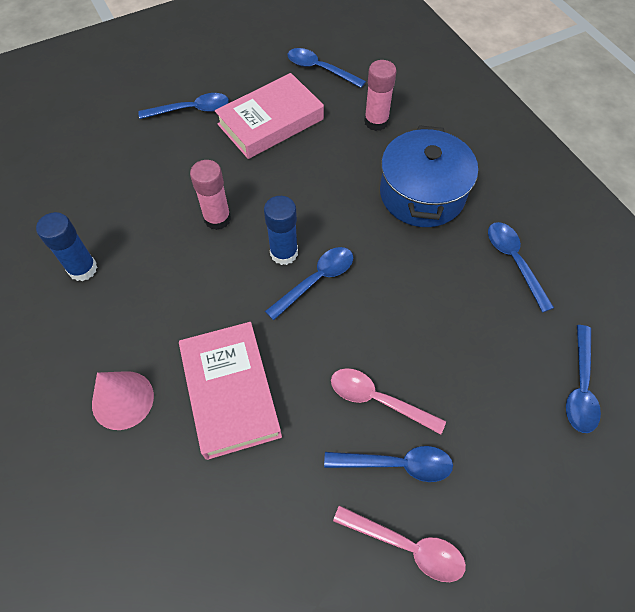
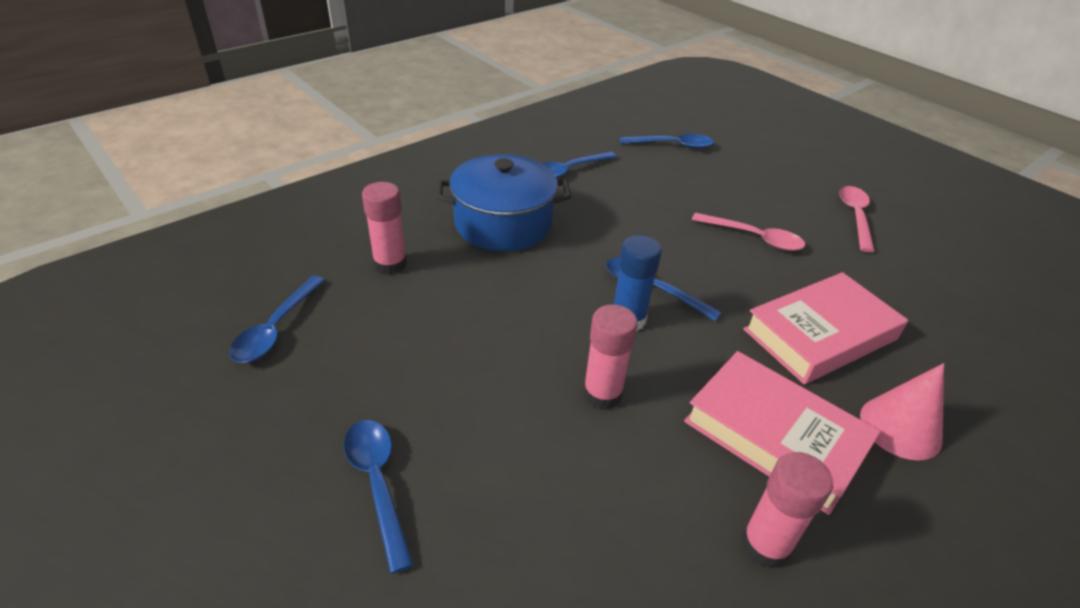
camera: 105 degrees left, 20 degrees down
(83, 269) = (765, 545): blue glue stick -> pink glue stick
(270, 122) = (400, 368): pink book -> pink book (775, 435)
(378, 400) = (754, 238): pink spoon -> pink spoon turned 75 degrees counterclockwise
(396, 464) = (800, 225): blue spoon -> none

